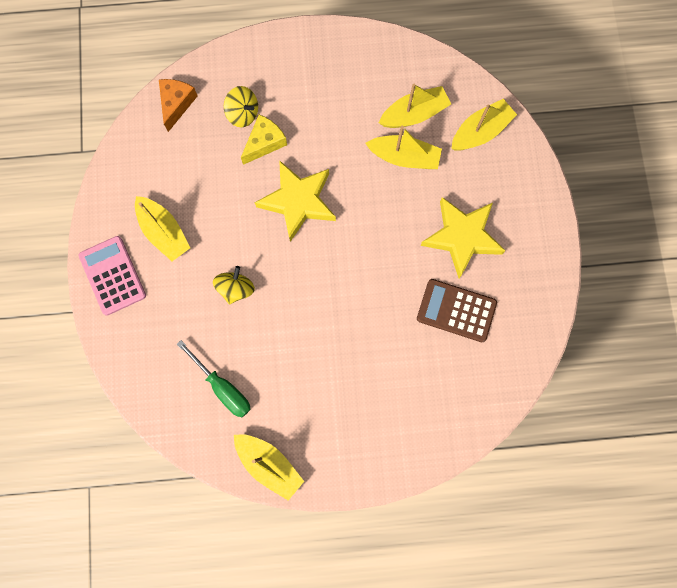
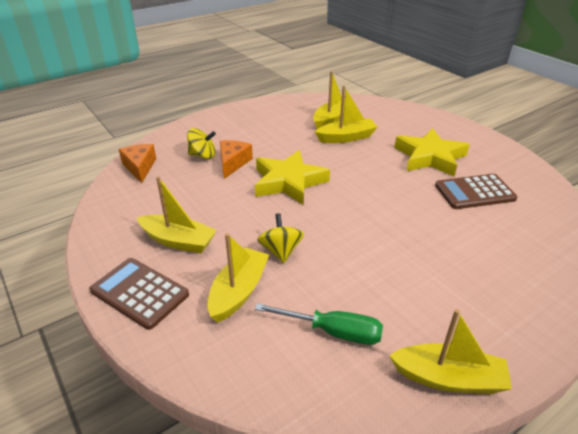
camera: 30 degrees left, 40 degrees down
(113, 275) = (140, 293): pink calculator -> brown calculator
(264, 143) = (233, 163): yellow cheese -> orange cheese
(480, 132) = (383, 113): yellow boat -> yellow boat (239, 291)

